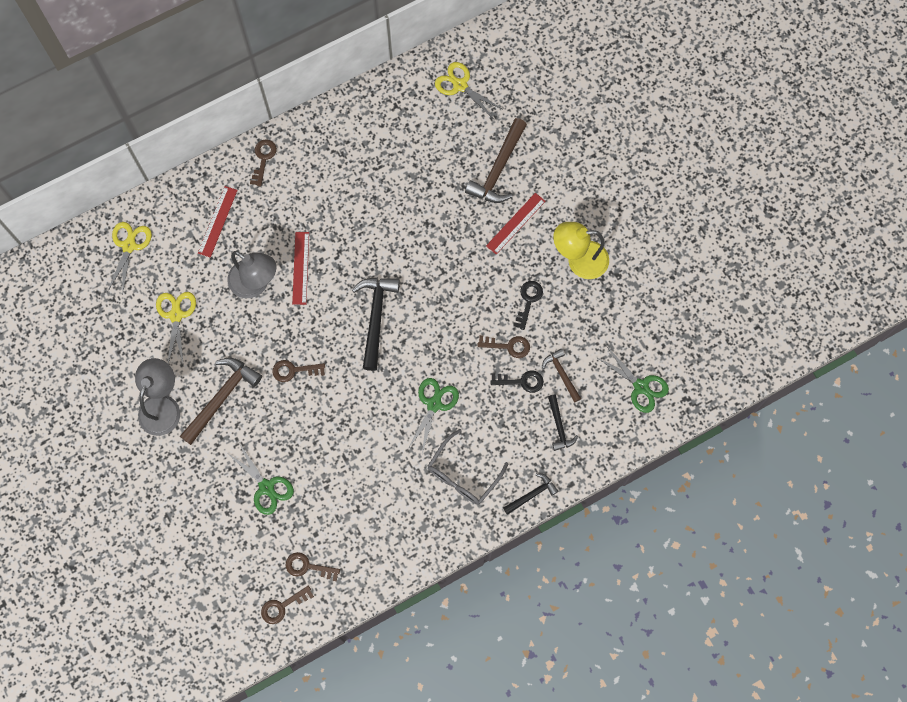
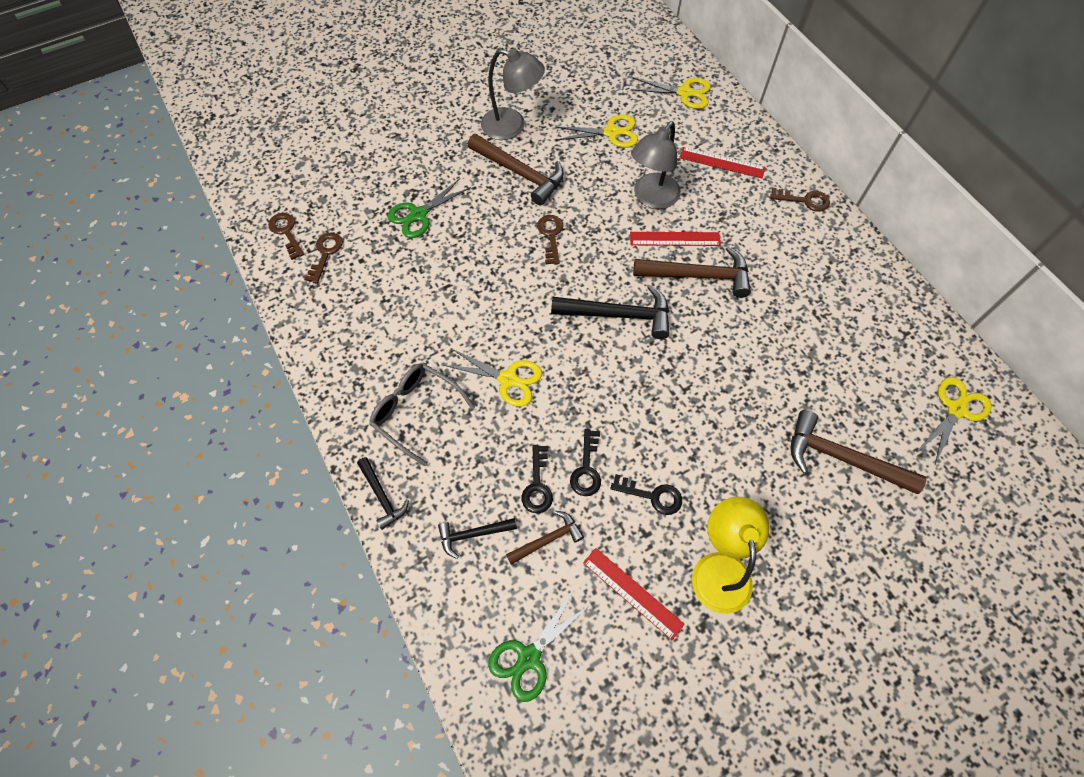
camera: 90 degrees right, 10 degrees down
(338, 252) = (698, 275): none -> brown hammer
(434, 404) = (508, 379): green scissors -> yellow scissors
(508, 346) = (586, 468): brown key -> black key
(515, 223) = (764, 480): red ruler -> red ruler (632, 592)

